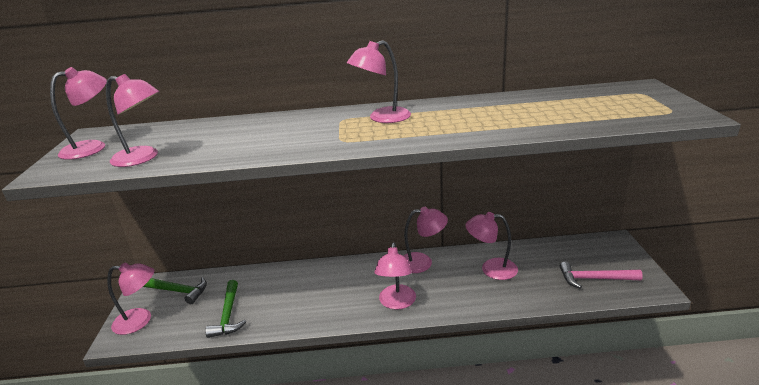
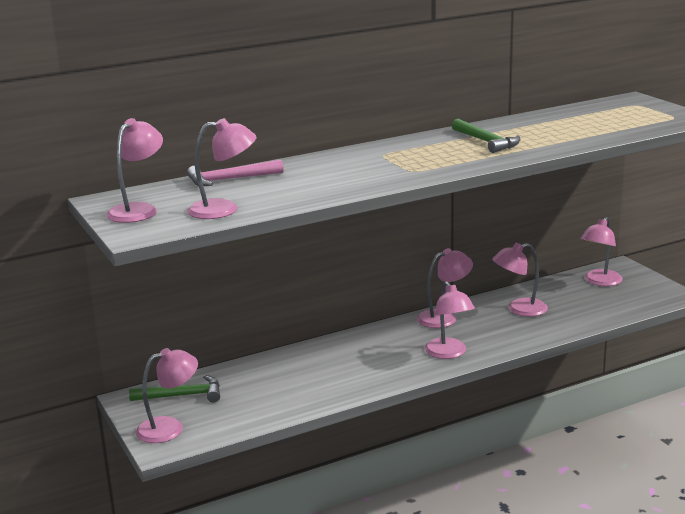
camera: 25 degrees left, 5 degrees down
(228, 315) = (273, 400): green hammer -> green hammer (486, 142)
(382, 118) = (423, 149): pink lamp -> pink lamp (599, 282)
(594, 279) = (621, 299): pink hammer -> pink hammer (230, 179)

